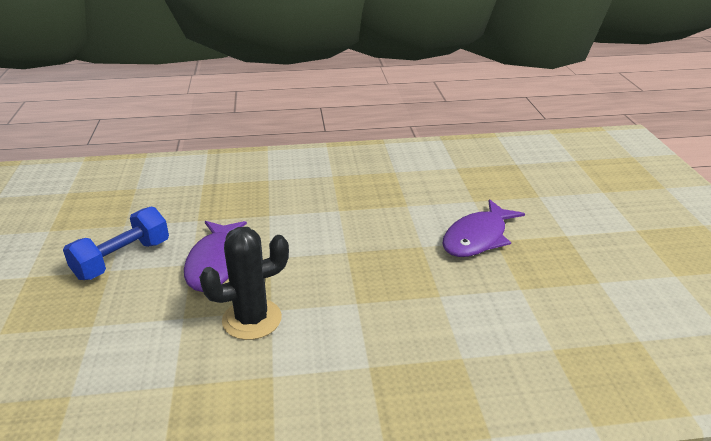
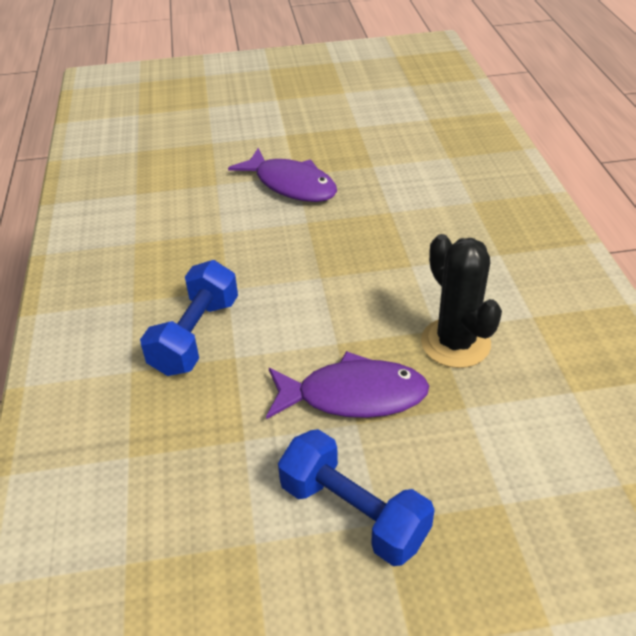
camera: 90 degrees left, 10 degrees up
(293, 199) = (195, 336): none -> blue dumbbell

